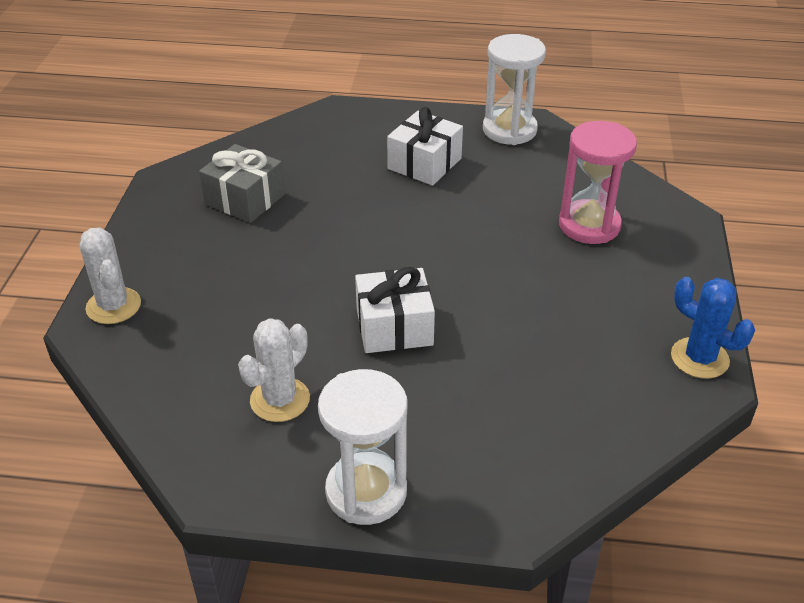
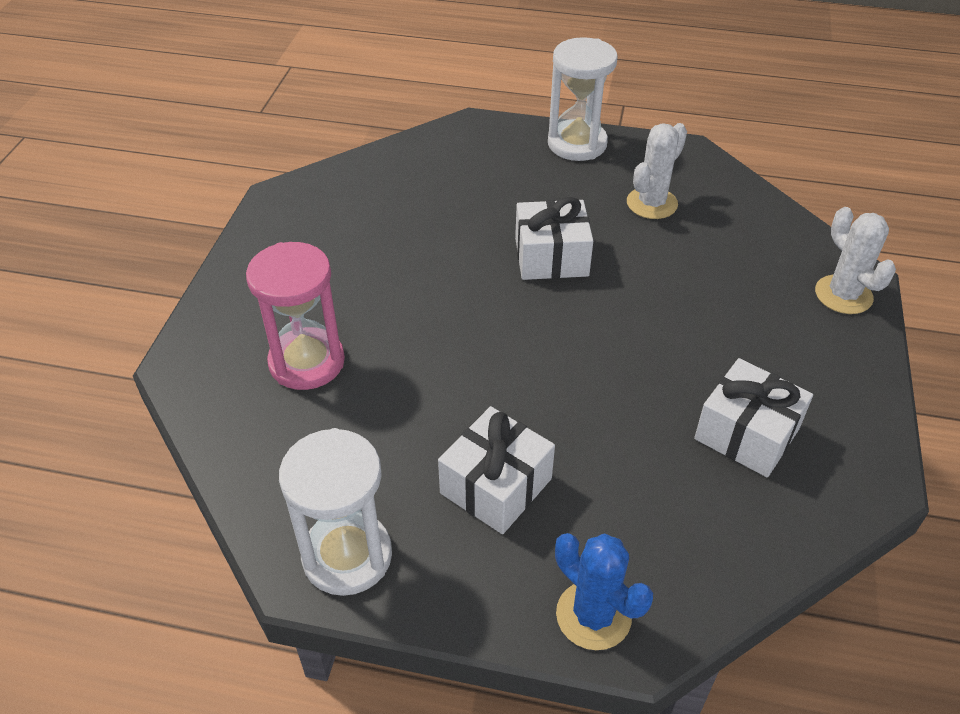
camera: 175 degrees left, 5 degrees up
(245, 199) = (746, 434): grey gift -> white gift
(699, 358) = (277, 214): blue cactus -> blue cactus (593, 615)

